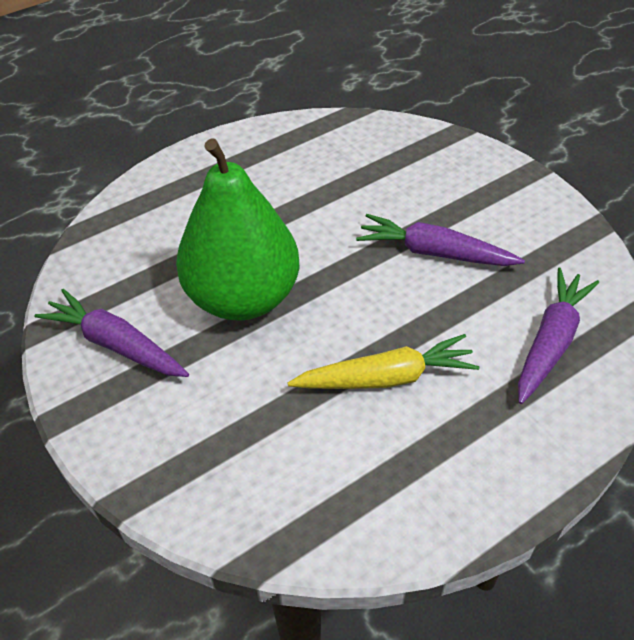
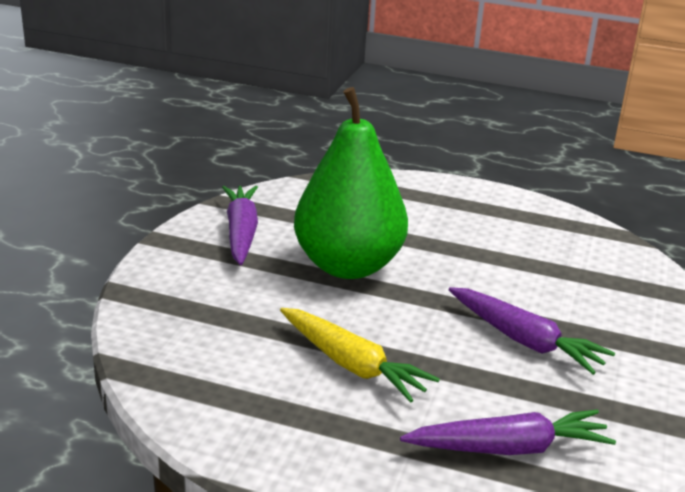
camera: 50 degrees right, 20 degrees down
(434, 253) = (524, 341): purple carrot -> purple carrot turned 150 degrees clockwise

